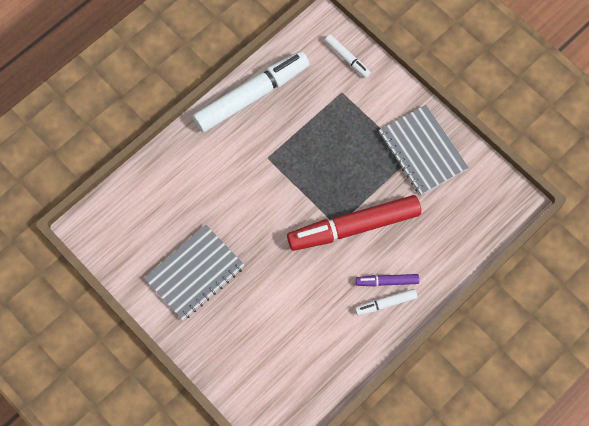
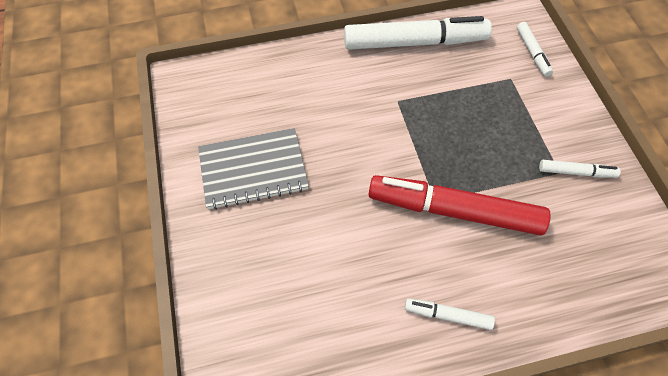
camera: 30 degrees right, 10 degrees down
(387, 281) = (462, 290): purple marker -> none
(422, 151) = (576, 172): grey notebook -> white marker

